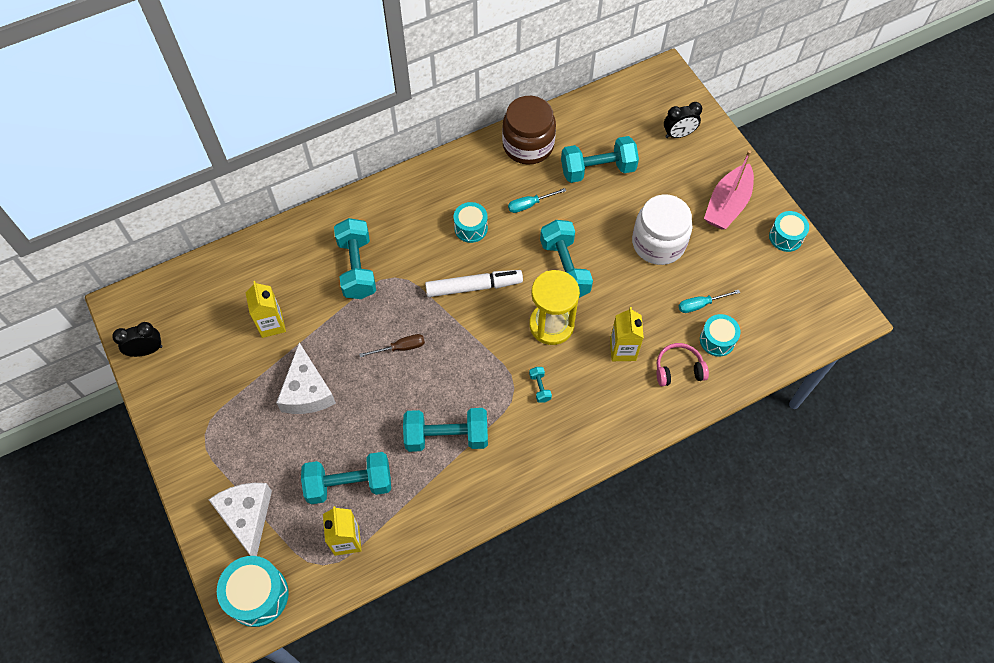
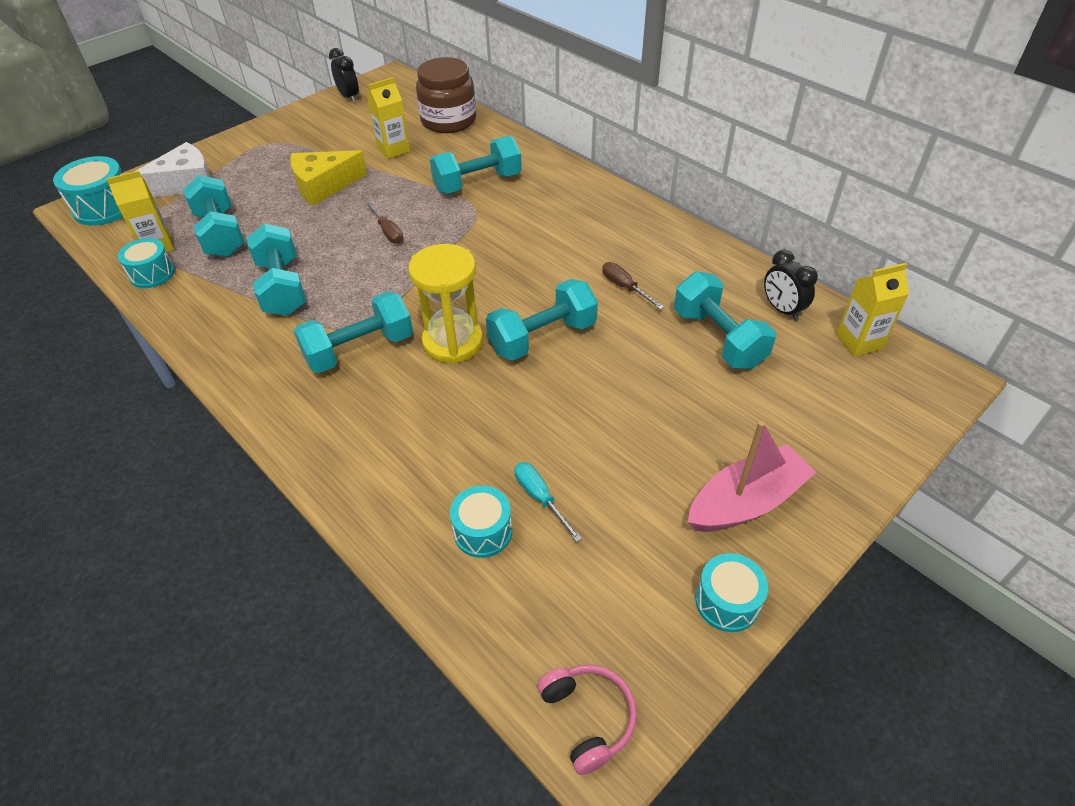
camera: 75 degrees right, 15 degrees down
(307, 391) = (324, 186): white cheese -> yellow cheese
(471, 228) = (565, 248): turquoise drum -> turquoise drum (152, 274)
(474, 287) = (485, 267): white marker -> none
(528, 145) = (715, 268): brown jar -> brown jar (448, 121)
(529, 204) = (625, 287): turquoise screwdriver -> brown screwdriver
(540, 387) = (359, 350): turquoise dumbbell -> turquoise dumbbell, size x2.36
(623, 350) = (435, 420): yellow carton -> yellow carton (859, 341)
(658, 243) = (629, 427): white jar -> none
(678, 134) = (842, 415): black clock -> black clock (782, 310)
(678, 369) = (419, 490): pink headphones -> pink headphones (588, 718)
(727, 205) = (746, 502): pink boat -> pink boat turned 135 degrees clockwise

